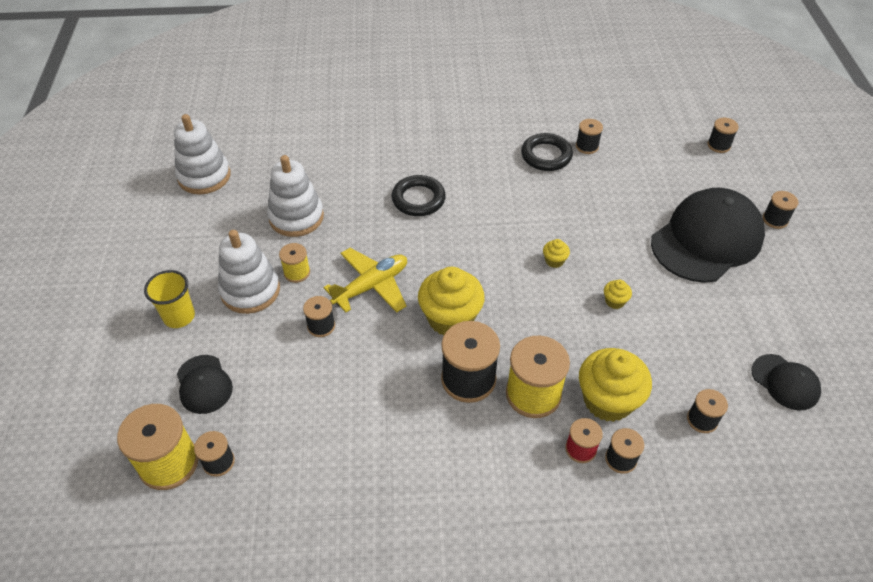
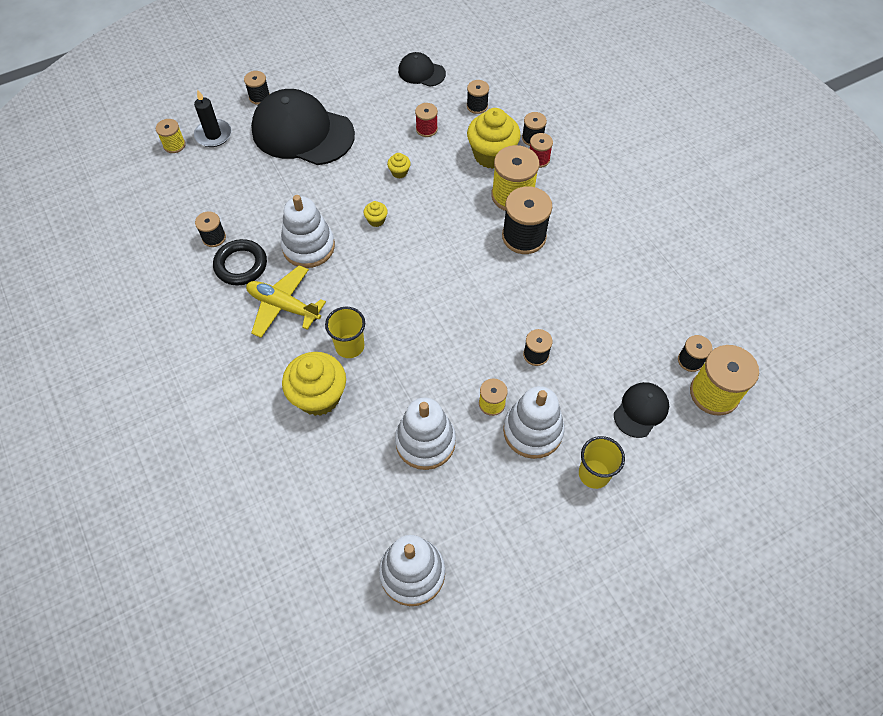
camera: 115 degrees left, 10 degrees up
(371, 286) = (474, 337): yellow plane -> yellow plane (283, 306)
(418, 199) = (349, 346): black ring -> yellow cup
(450, 318) = (475, 268): yellow cupcake -> yellow cupcake (319, 396)
(545, 203) = (308, 247): none -> white stacking toy
(676, 350) = (426, 129): none -> red spool
(718, 145) = (174, 145): black spool -> yellow spool
(724, 173) = (213, 135): none -> black candle
(785, 382) = (421, 72): black cap -> black cap turned 90 degrees counterclockwise

